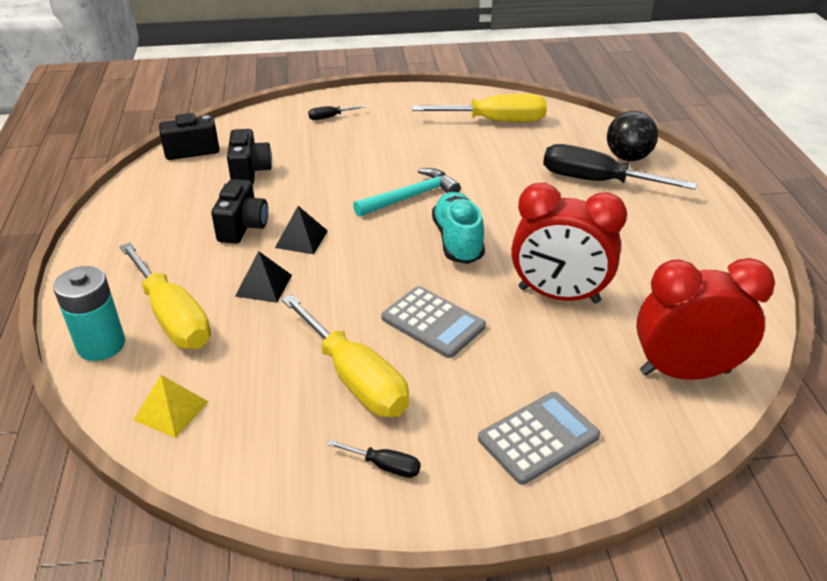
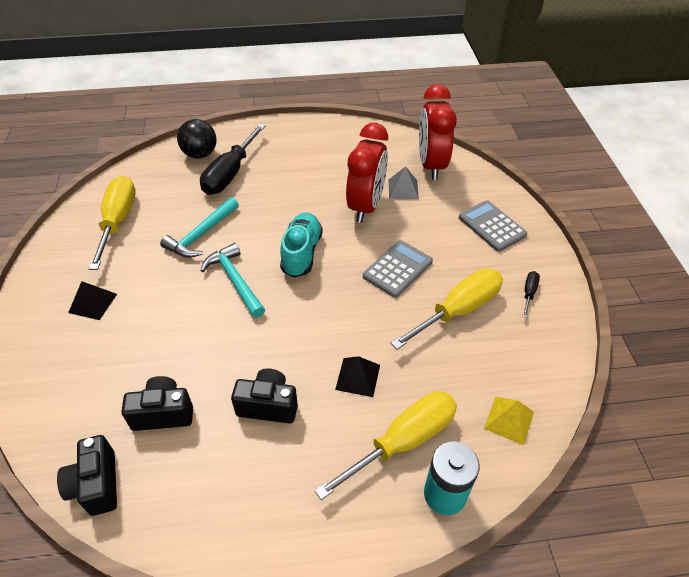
camera: 90 degrees left, 10 degrees up
(301, 239) = (291, 355): black pyramid -> black pyramid (92, 303)
(330, 117) = (63, 348): black screwdriver -> none
(458, 241) = (301, 253): turquoise shoe -> turquoise shoe turned 105 degrees clockwise
(481, 171) = (201, 235): none -> turquoise hammer
(609, 335) = (403, 189): none -> grey pyramid

